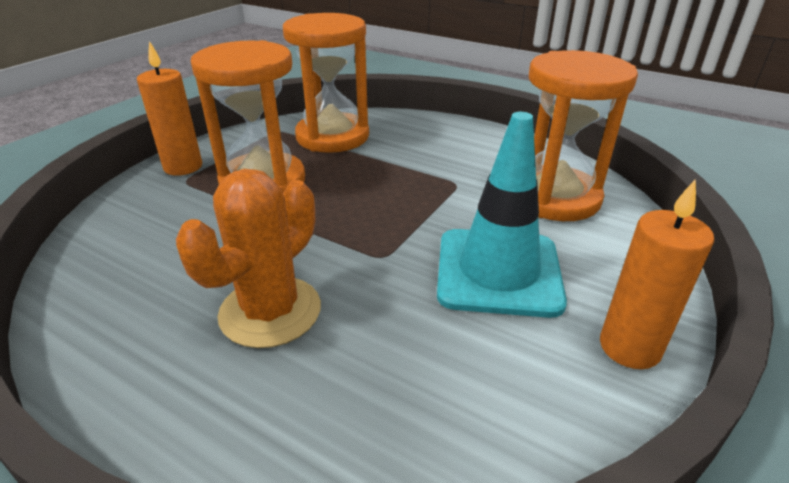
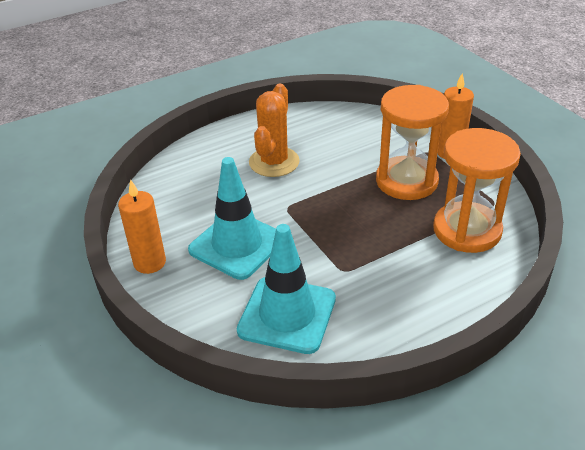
camera: 120 degrees right, 5 degrees up
(270, 311) = (274, 162): orange cactus -> orange cactus turned 45 degrees clockwise
(555, 197) = (287, 315): orange hourglass -> turquoise traffic cone

